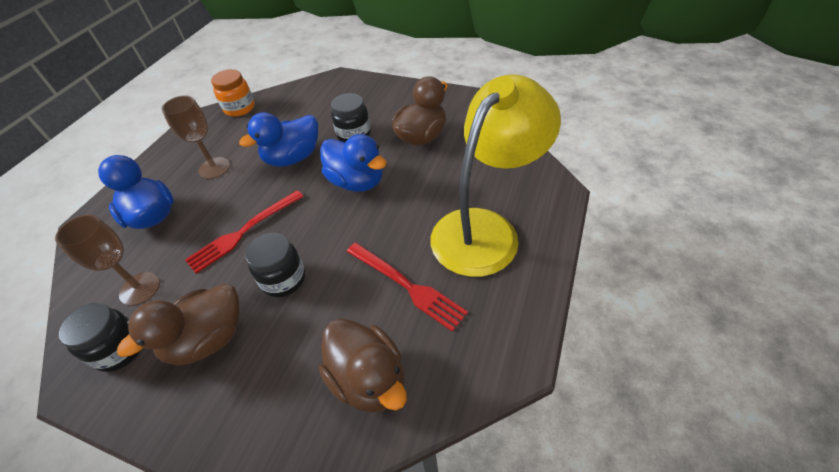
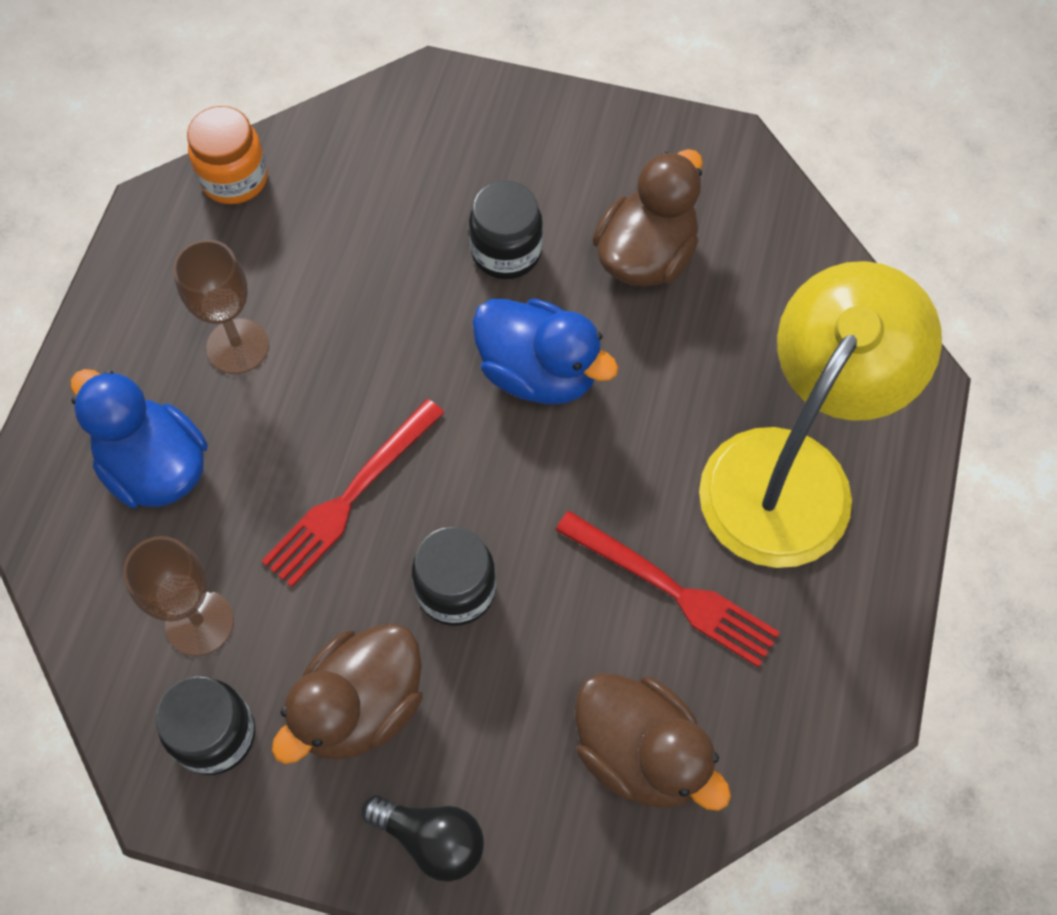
camera: 10 degrees left, 15 degrees up
(221, 424) = (432, 840): none -> black light bulb
(293, 158) = (395, 316): blue duck -> none

